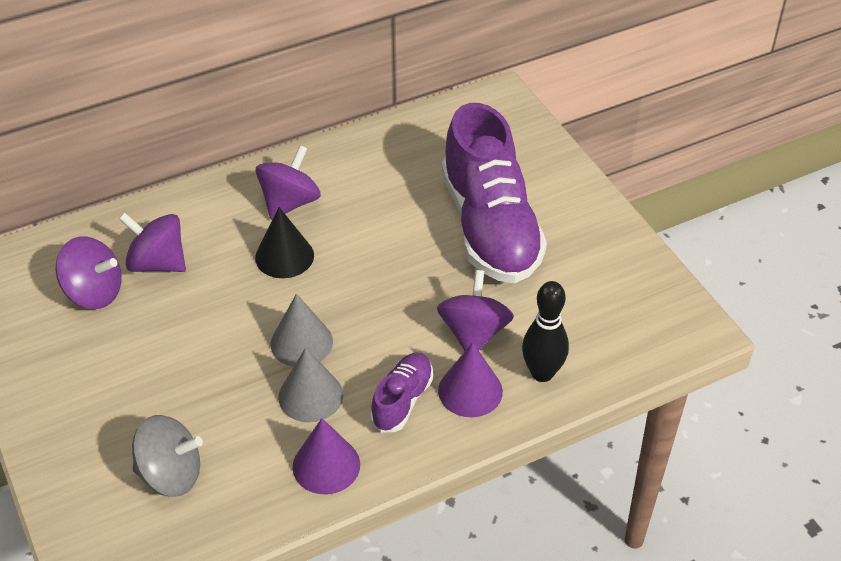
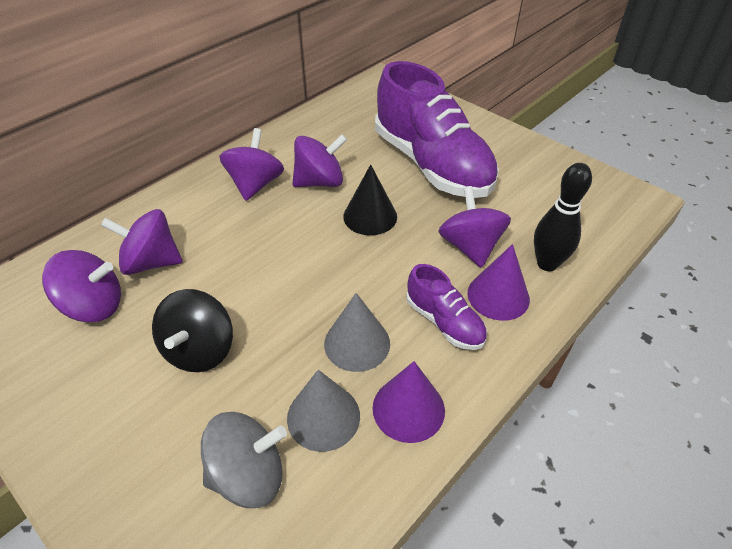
camera: 20 degrees left, 0 degrees up
(170, 360) = (200, 350): none -> black spinning top
(284, 256) = (271, 227): black cone -> black cone (370, 216)
(301, 342) = (323, 296): grey cone -> grey cone (323, 416)
(358, 217) = (320, 182): none -> purple spinning top
(402, 400) = (444, 322): purple shoe -> purple shoe turned 135 degrees clockwise

